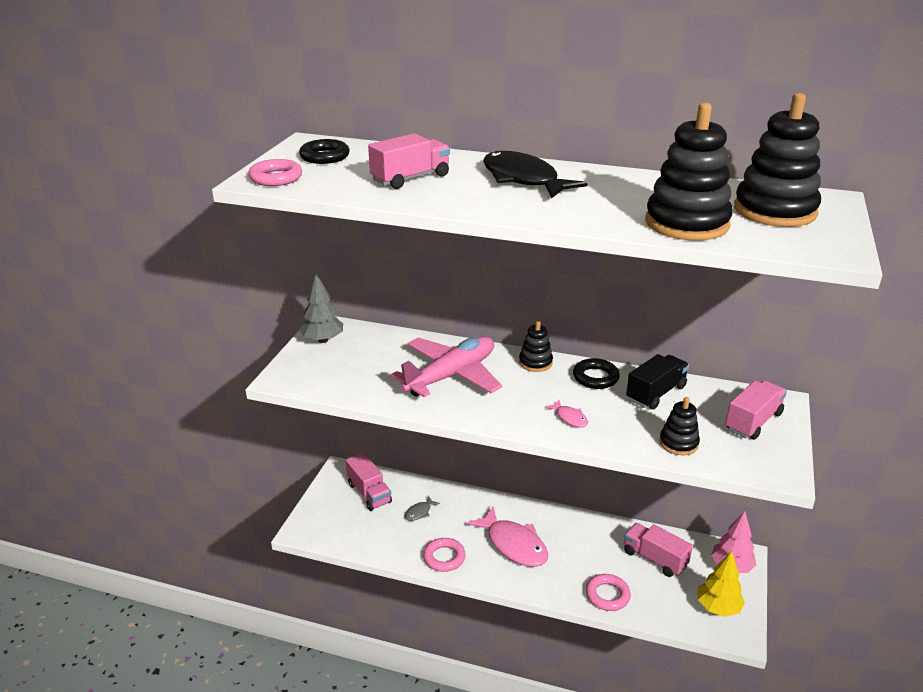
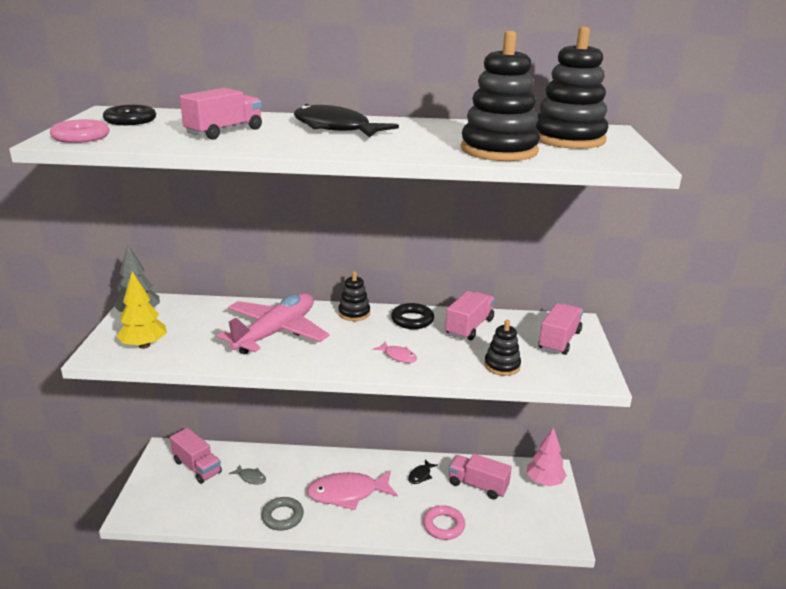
camera: 15 degrees left, 5 degrees down
(419, 512) = (251, 477): grey fish -> grey fish turned 90 degrees counterclockwise
(444, 557) = (282, 516): pink ring -> grey ring
(514, 545) = (347, 493): pink fish -> pink fish turned 135 degrees clockwise
(594, 538) = (420, 475): none -> black fish
(656, 393) = (469, 327): black truck -> pink truck
(718, 608) = (542, 519): yellow tree -> yellow tree (144, 345)

